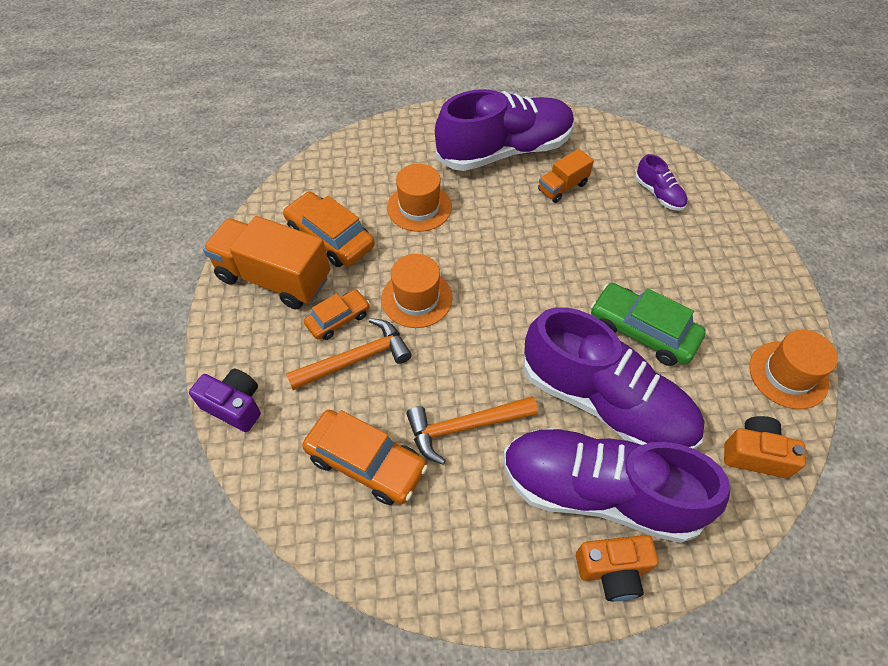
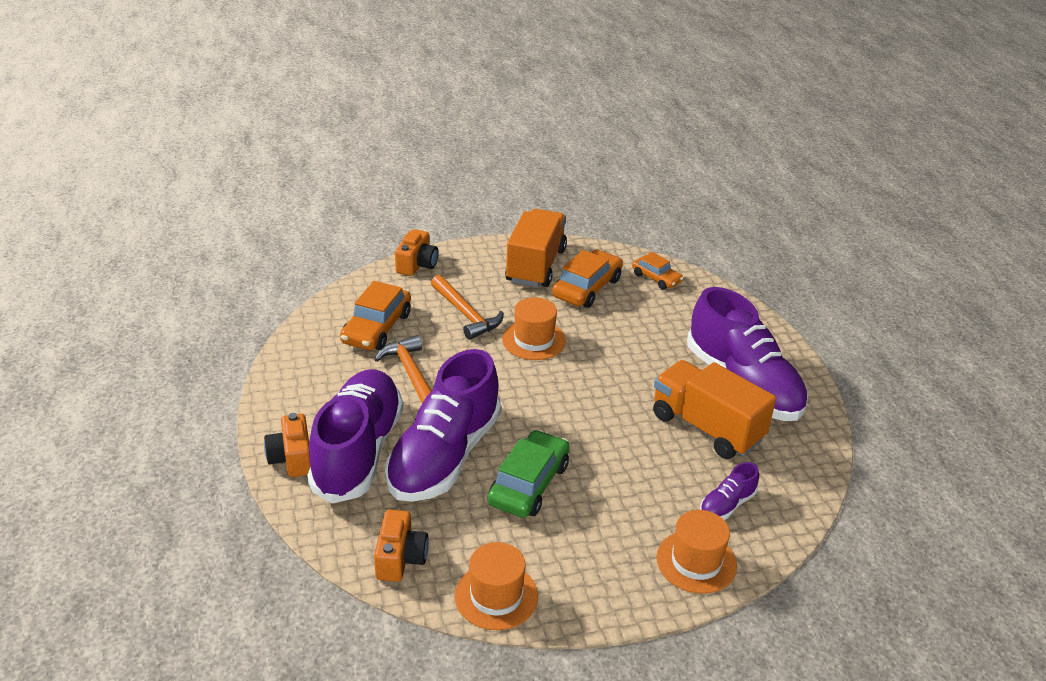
camera: 80 degrees right, 20 degrees down
(234, 406) = (417, 265): purple camera -> orange camera
(338, 319) = (502, 301): orange car -> orange car (656, 278)
(419, 207) = (641, 333): orange hat -> orange hat (696, 562)
(562, 187) = (706, 427): orange truck -> orange truck, size x1.93

